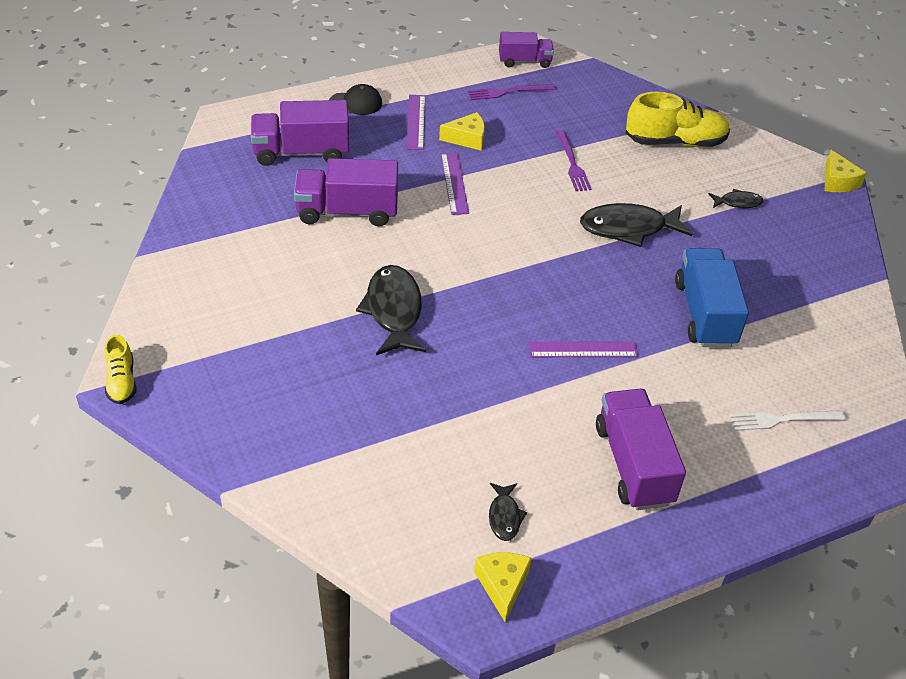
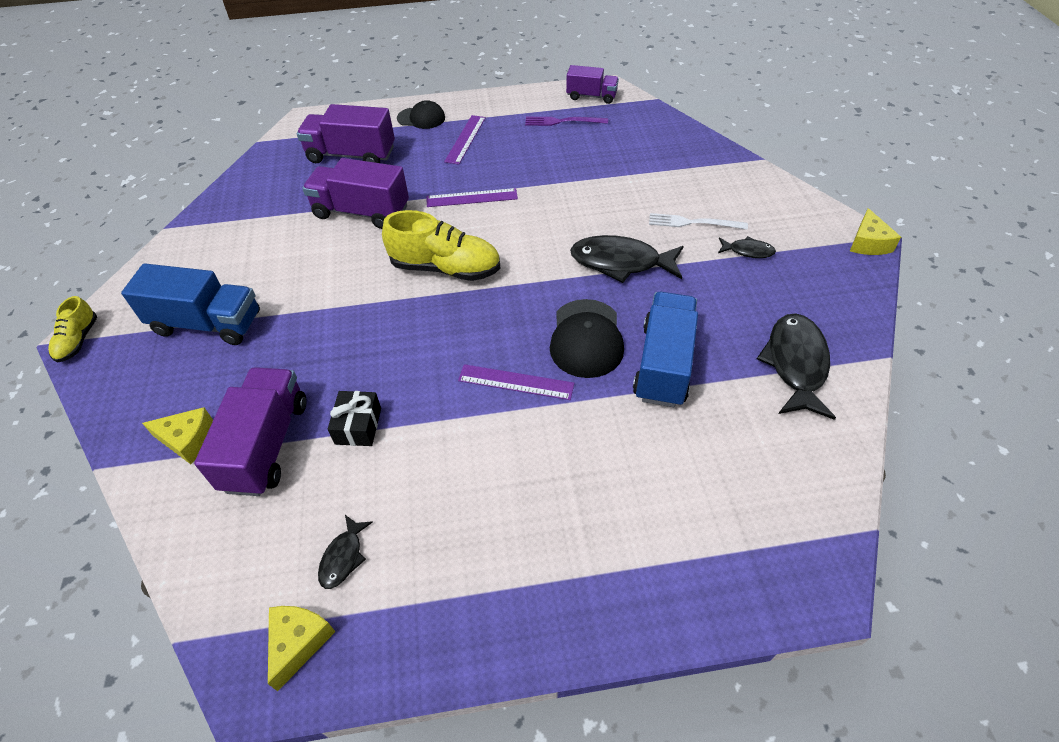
camera: 20 degrees right, 5 degrees up
(251, 344) = (207, 324): none -> blue truck
(393, 311) = (352, 311): black fish -> black fish (795, 364)
(454, 183) = (472, 198): purple ruler -> purple ruler turned 75 degrees clockwise
(458, 411) = (358, 426): none -> black gift
(467, 139) = (504, 159): yellow cheese -> yellow cheese (188, 440)
(572, 163) = (593, 192): purple fork -> none
(628, 302) = (586, 338): none -> black cap
(633, 464) = (510, 525): purple truck -> purple truck (266, 445)
(675, 142) = (706, 183): yellow shoe -> yellow shoe (445, 268)
(783, 419) = (704, 504): white fork -> white fork (693, 223)

